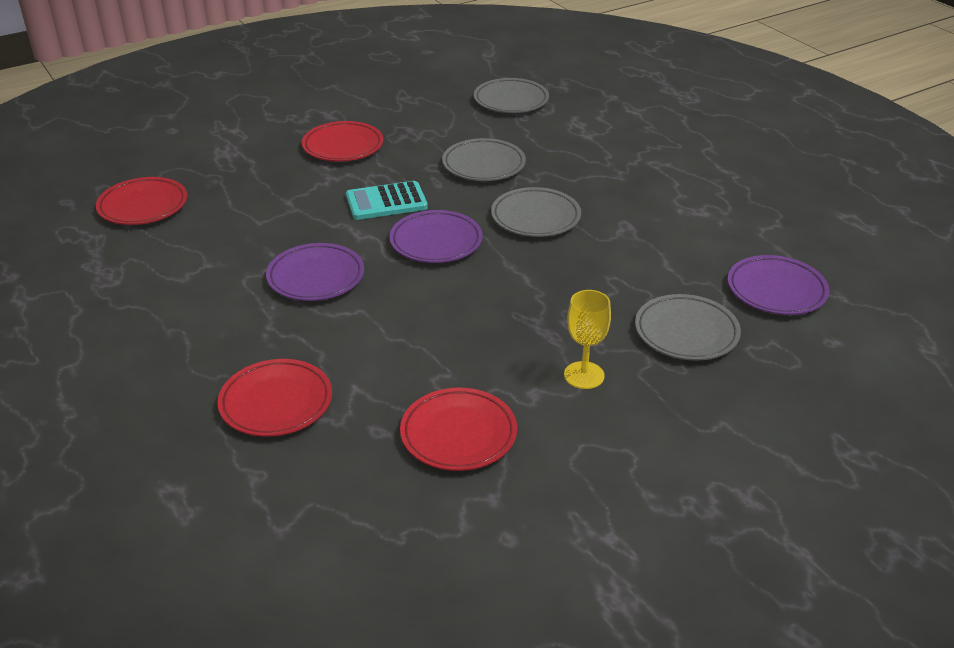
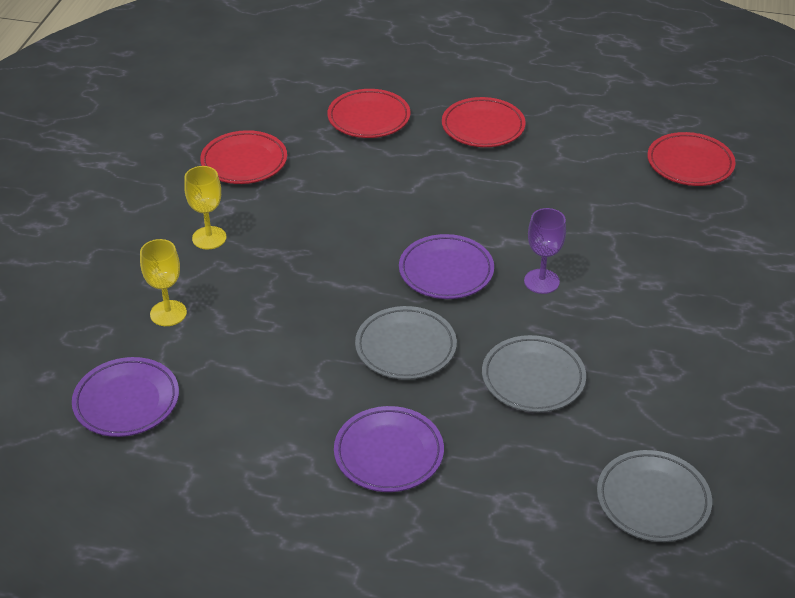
camera: 135 degrees right, 5 degrees up
(316, 277) = (478, 192): purple plate -> purple plate (388, 453)
(343, 146) = (678, 313): red plate -> red plate (483, 127)
(386, 202) = (541, 281): turquoise calculator -> purple goblet
(686, 332) = (168, 313): grey plate -> yellow goblet

